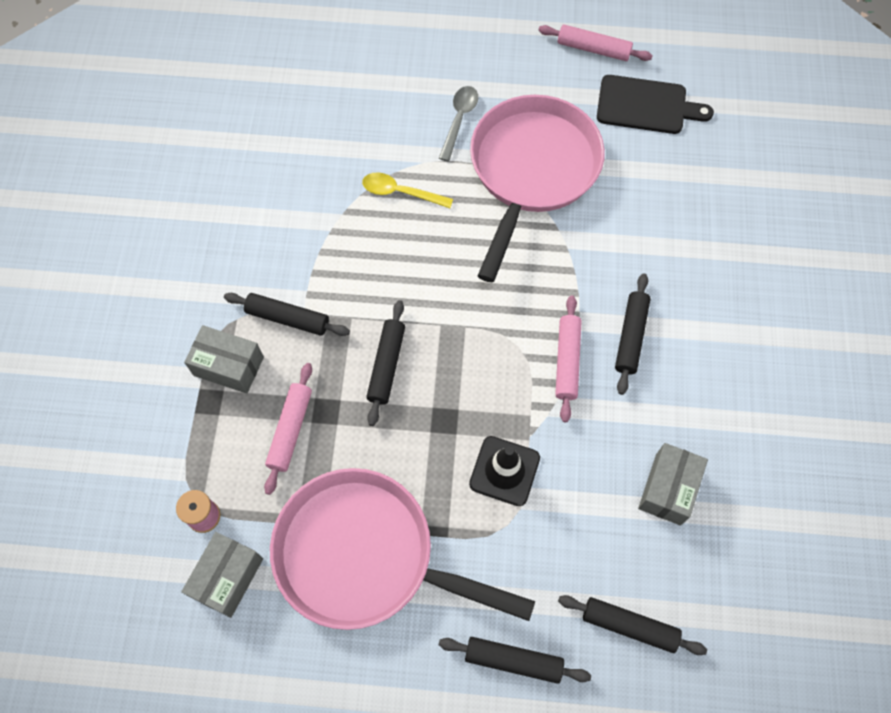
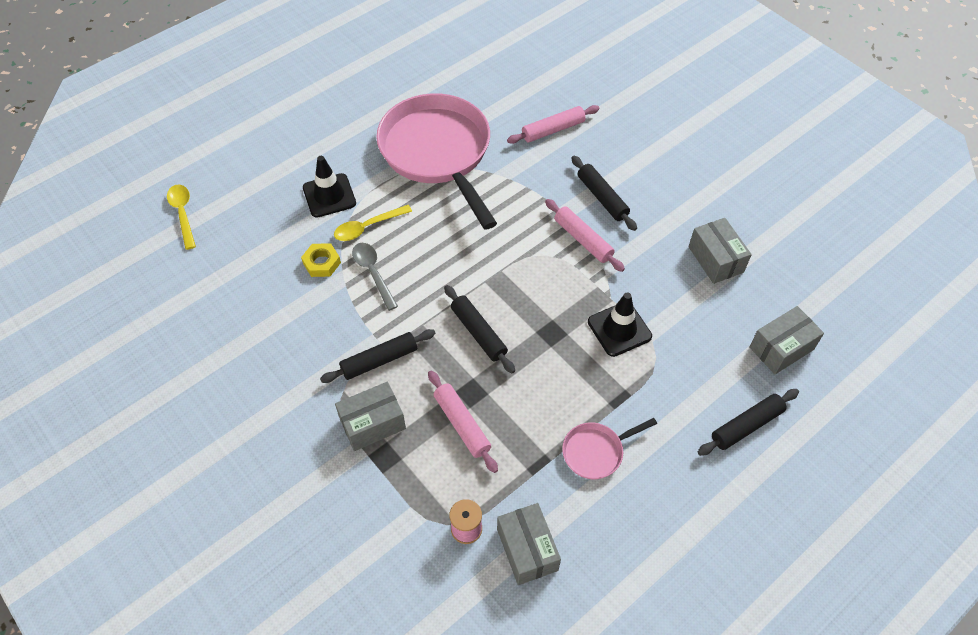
camera: 45 degrees left, 10 degrees down
(277, 62) = (183, 214): none -> yellow spoon
(333, 194) = (321, 263): none -> yellow nut
(365, 555) = (596, 452): pink pan -> pink pan, size x0.43
(401, 137) = (329, 195): none -> black traffic cone
(459, 120) = (357, 158): grey spoon -> grey spoon (373, 273)
(593, 49) = (396, 60): pink rolling pin -> pink rolling pin (553, 130)
(629, 626) = (781, 348): black rolling pin -> grey box
(646, 106) = (465, 69): black cutting board -> none

